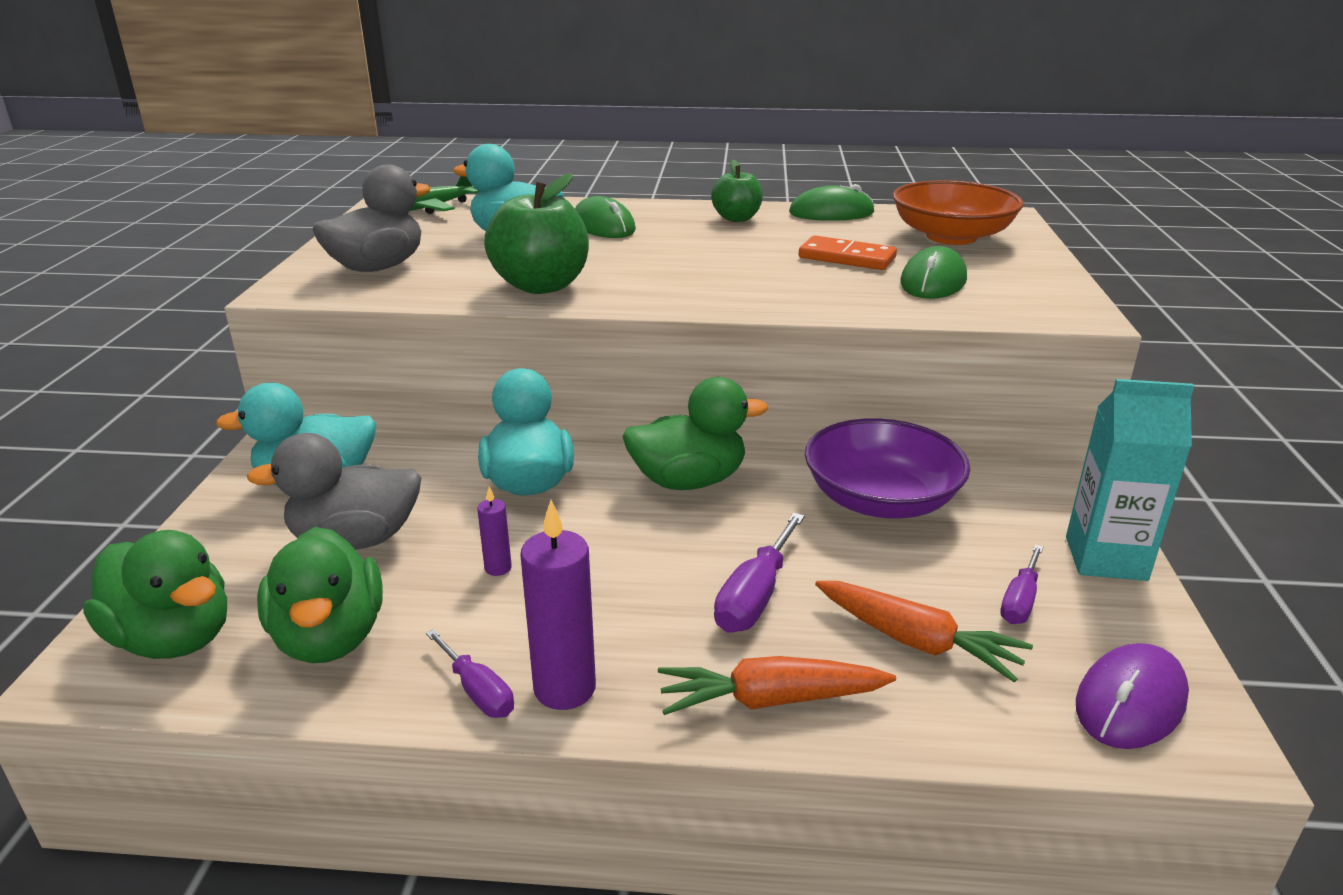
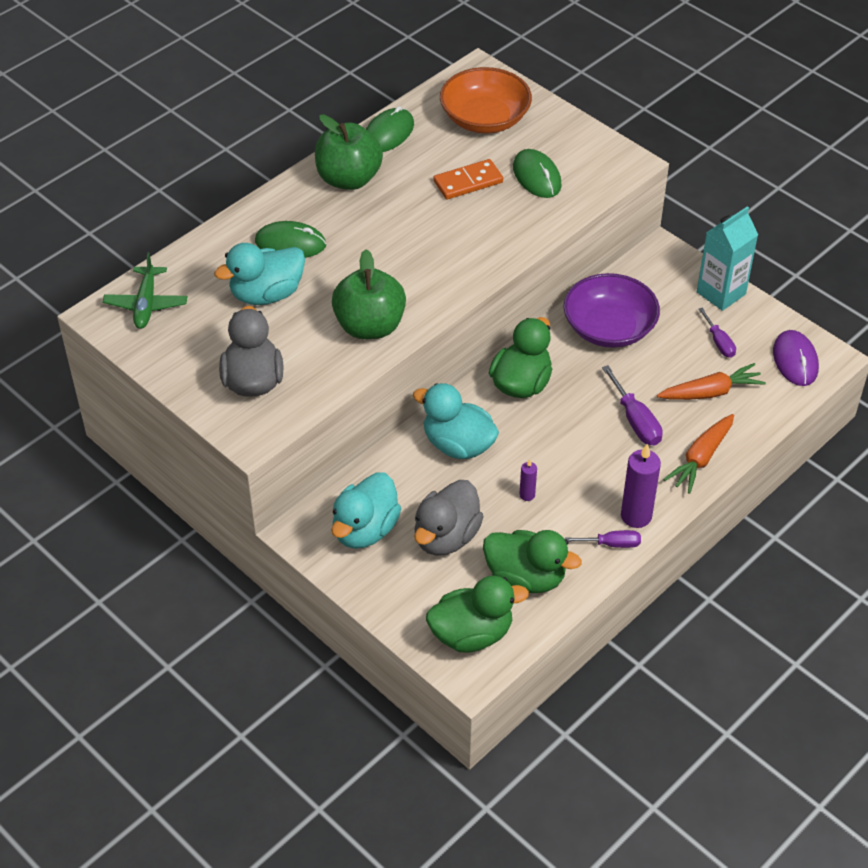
camera: 50 degrees left, 20 degrees up
(736, 218) = (349, 179): green apple -> green apple, size x1.65

